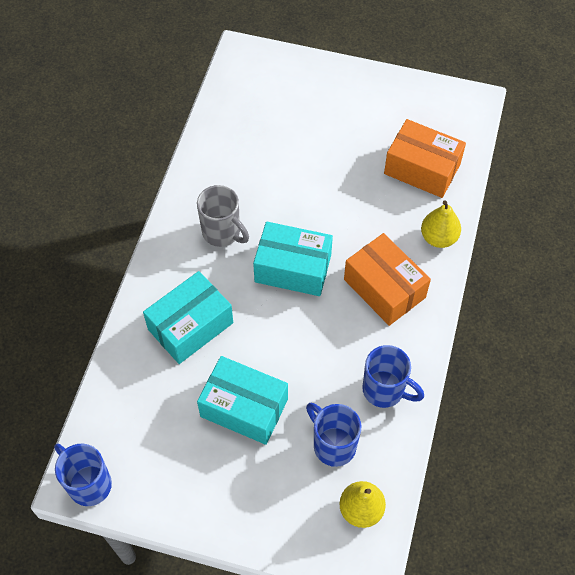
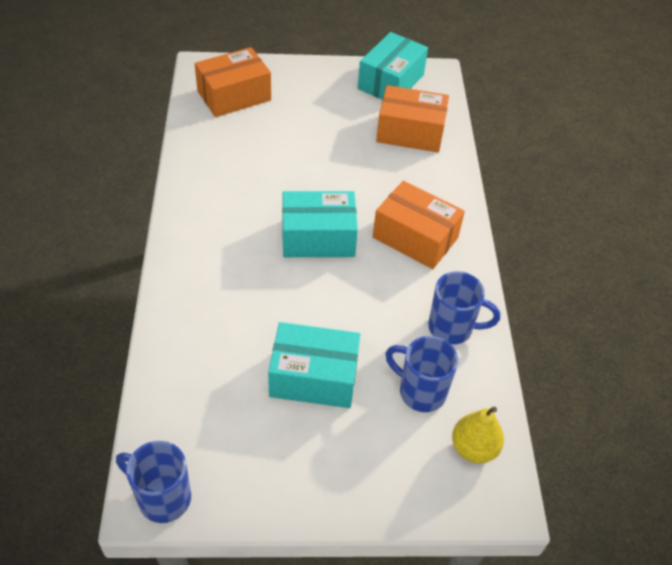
camera: 20 degrees left, 10 degrees down
(190, 326) = (229, 311): turquoise box -> turquoise box (390, 82)
(222, 233) = (235, 219): grey mug -> none
(262, 93) = (234, 96): none -> orange box
(438, 237) = (449, 185): yellow pear -> none

